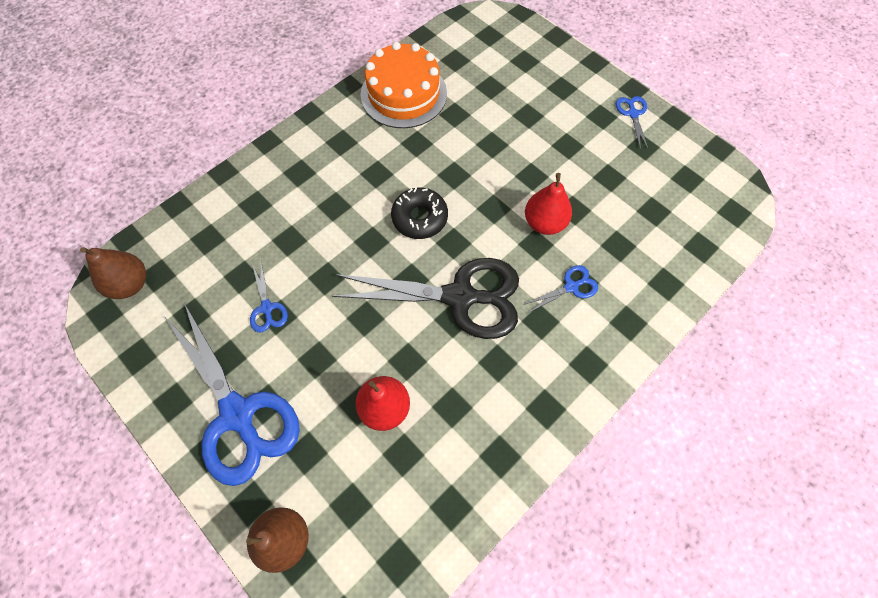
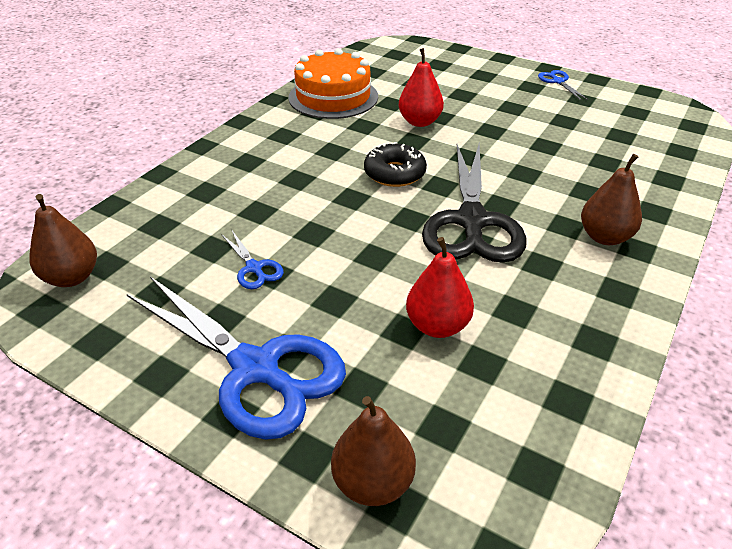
camera: 15 degrees left, 25 degrees down
(461, 297) = (472, 222): black scissors -> black scissors turned 105 degrees clockwise
(544, 223) = (523, 158): red pear -> red pear (420, 122)
(567, 344) = (605, 237): none -> brown pear
(571, 287) = (580, 196): blue scissors -> none

